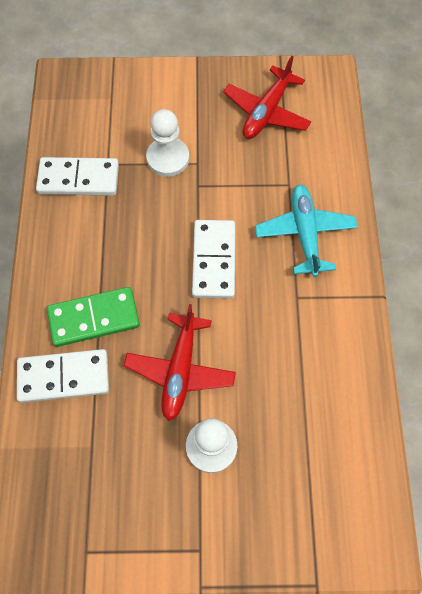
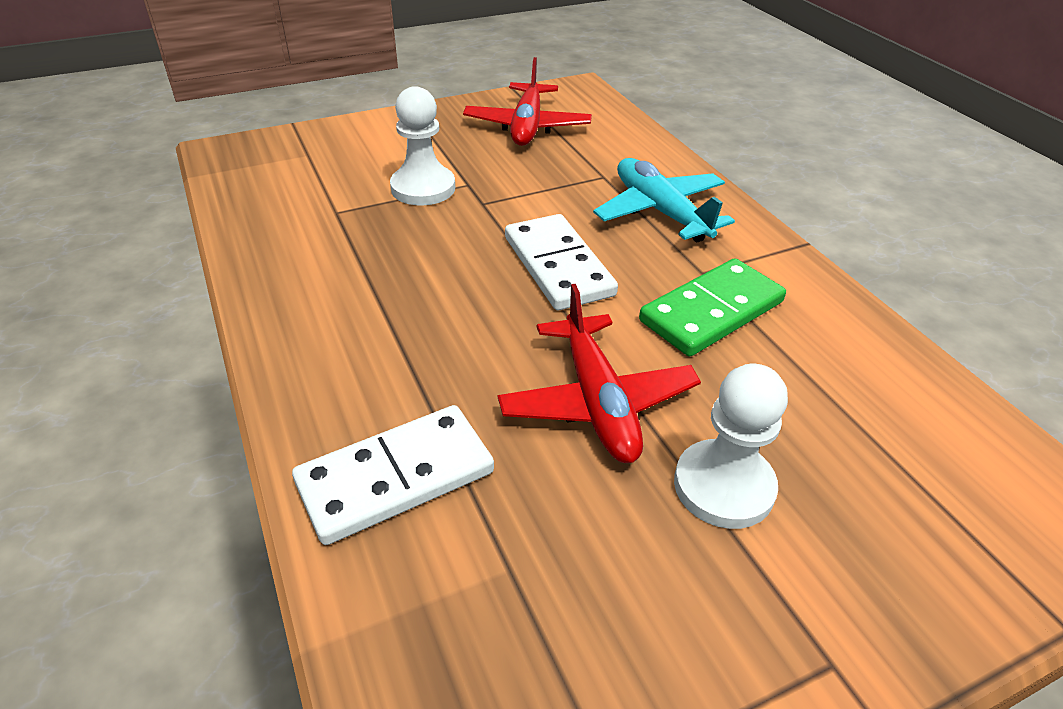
camera: 25 degrees left, 25 degrees down
(78, 179) = (297, 235): white domino -> none
(94, 318) = (409, 381): green domino -> green domino (712, 312)

